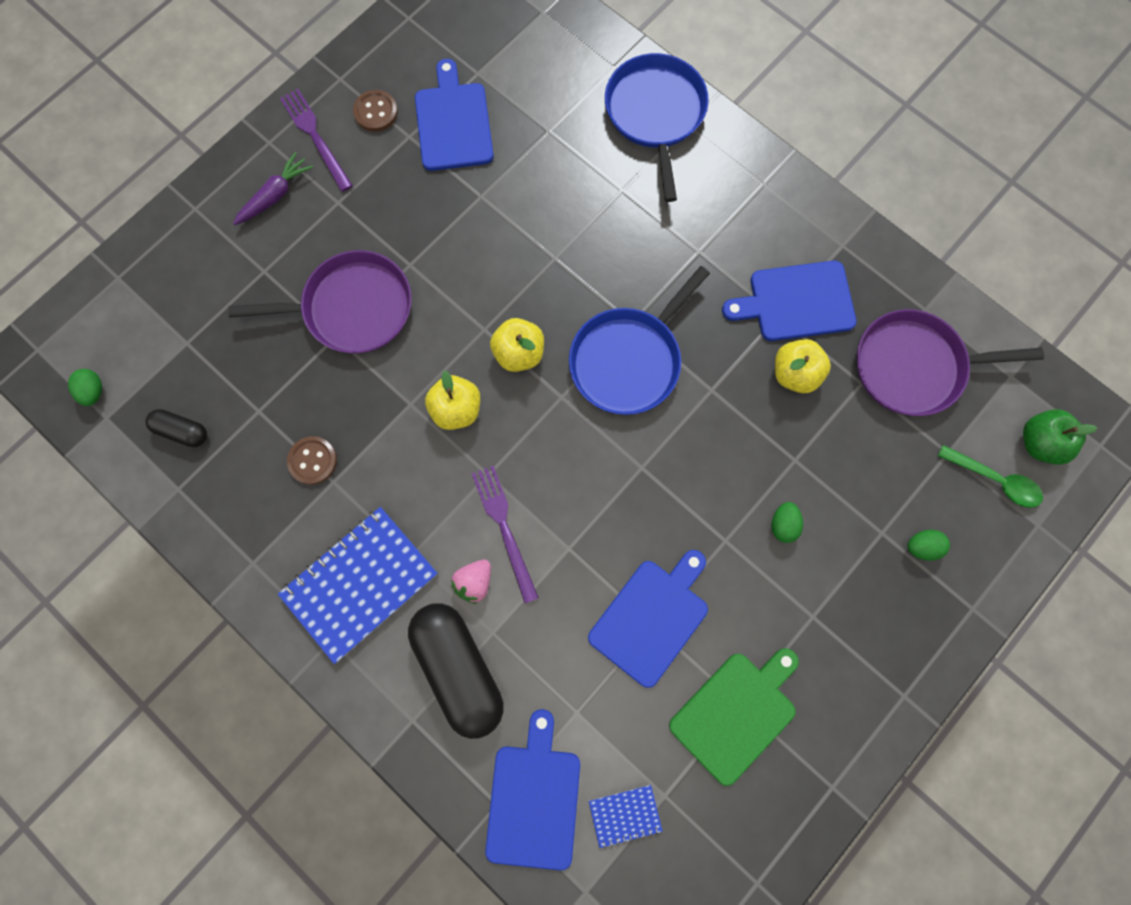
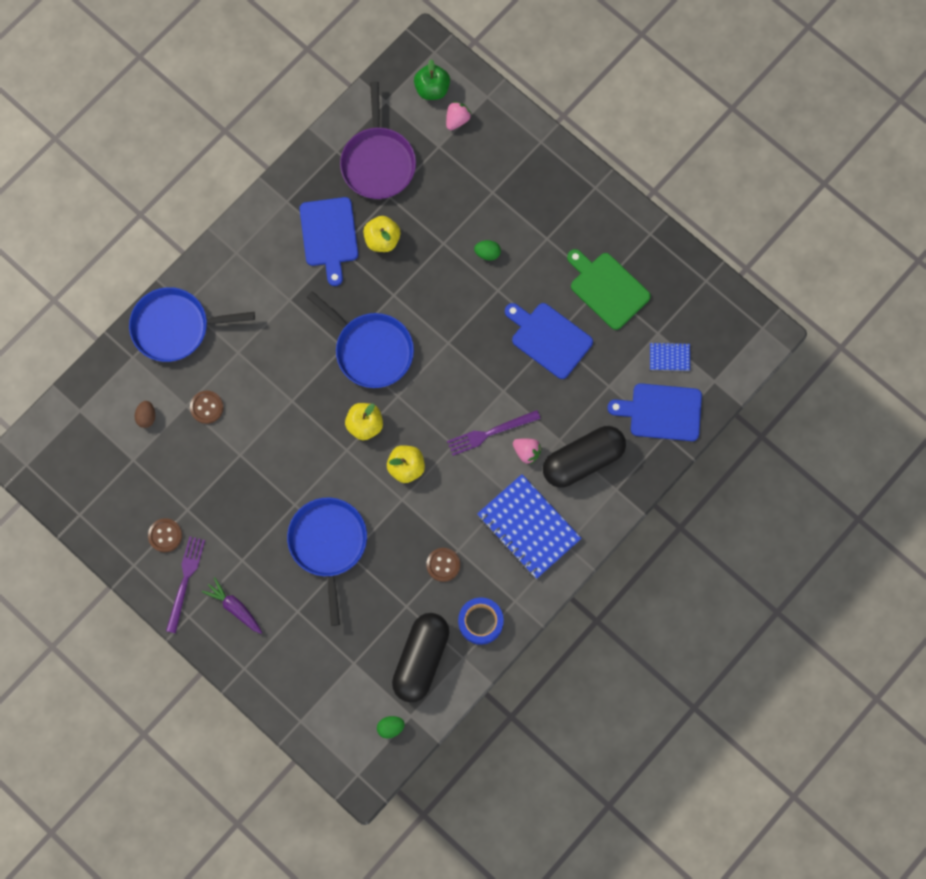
camera: 90 degrees left, 0 degrees up
(182, 431) = (421, 659): black capsule -> black capsule, size x2.07
(226, 513) = (480, 622): none -> blue tape
(315, 137) = (185, 580): purple fork -> purple fork turned 135 degrees clockwise
(352, 308) = (328, 544): purple pan -> blue pan
(453, 122) = (176, 476): blue cutting board -> none
(533, 86) = (146, 417): none -> brown egg
(545, 154) = (206, 407): none -> brown button
(625, 815) = (669, 357): blue notebook -> blue notebook turned 75 degrees counterclockwise
(922, 547) = (501, 168): green egg -> none
(994, 480) = (457, 120): green spoon -> pink strawberry

